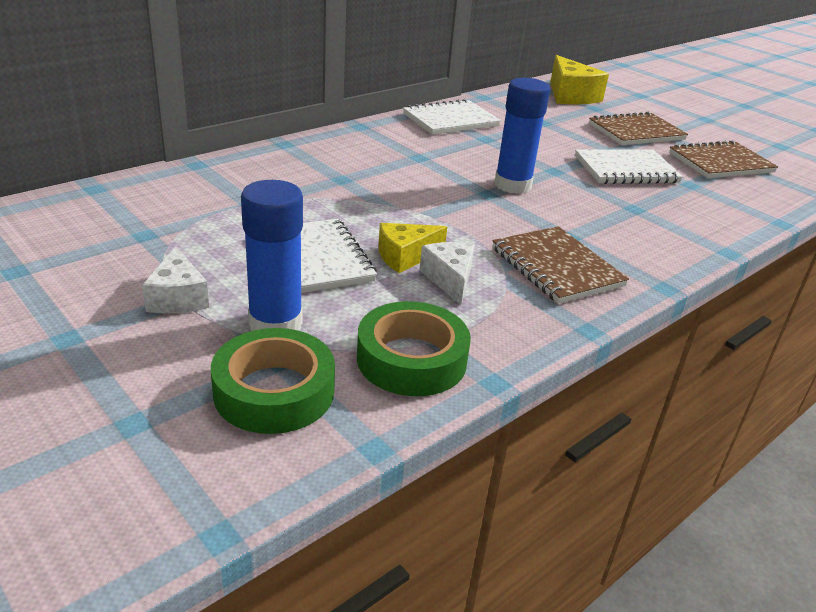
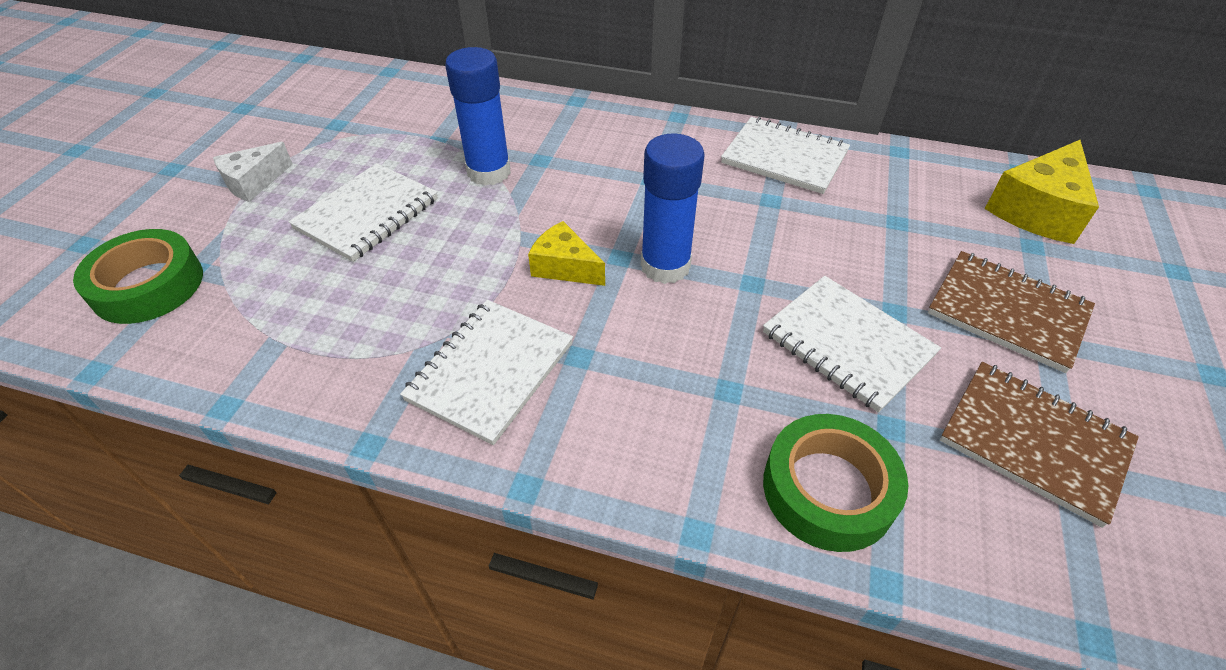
camera: 60 degrees right, 15 degrees up
(275, 323) = (246, 242): blue glue stick -> blue glue stick (489, 172)
(405, 257) = (417, 260): yellow cheese -> yellow cheese (564, 267)
(411, 359) = (234, 338): green tape -> green tape (828, 489)
(449, 279) = (396, 305): white cheese -> none
(556, 267) = (490, 371): brown notebook -> white notebook

